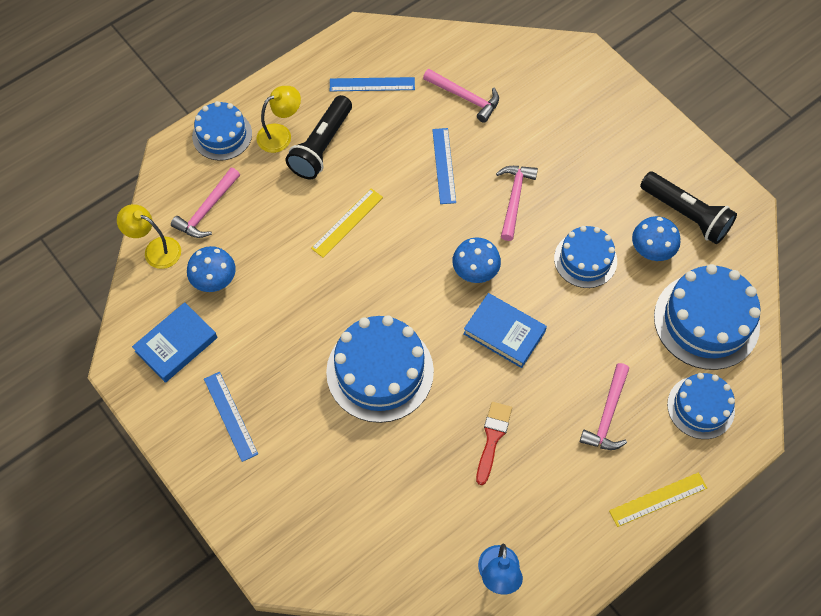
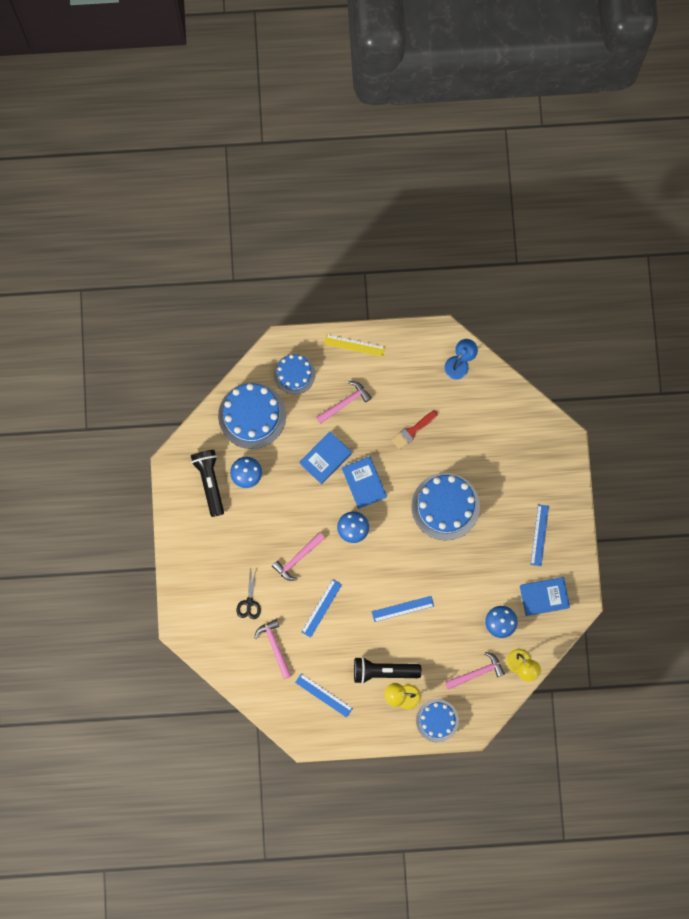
camera: 145 degrees left, 15 degrees up
(321, 146) = (383, 671): black flashlight -> black flashlight turned 150 degrees counterclockwise
(347, 222) = (402, 608): yellow ruler -> blue ruler
(530, 122) = (249, 602): none -> black scissors
(575, 330) = (325, 458): none -> blue book
(585, 259) = (287, 494): blue cake -> none

